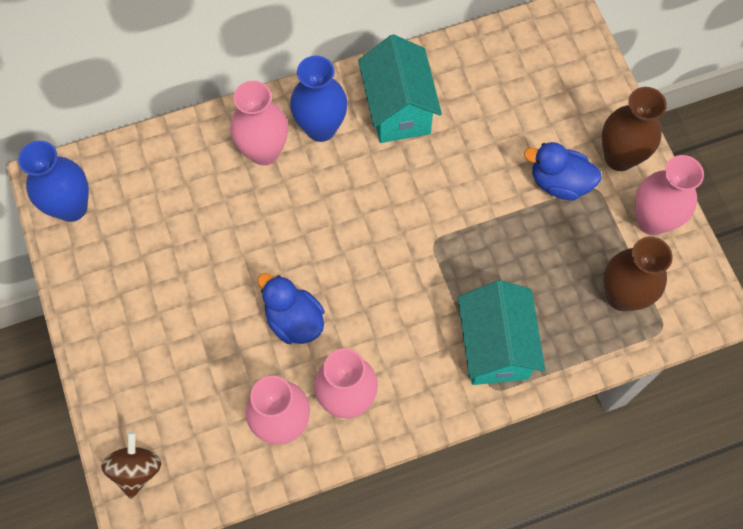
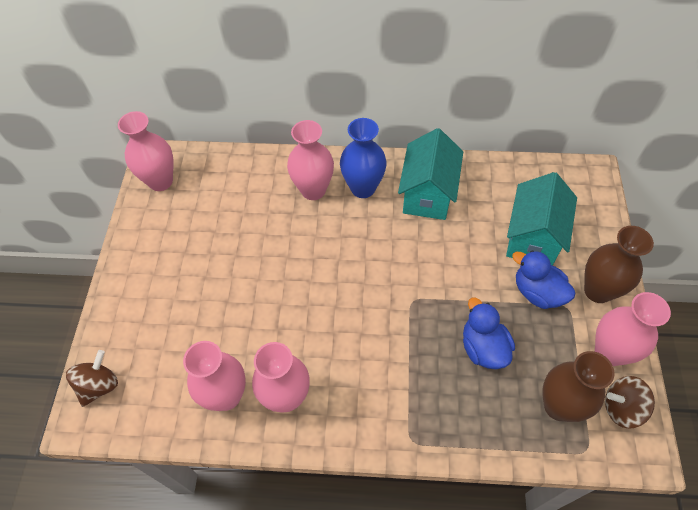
camera: 25 degrees right, 10 degrees down
(72, 207) = (160, 181): blue vase -> pink vase
(294, 320) = (275, 319): blue duck -> blue duck (483, 348)
(494, 346) = (428, 405): turquoise house -> turquoise house (532, 238)
(681, 273) = (621, 408): none -> brown spinning top

